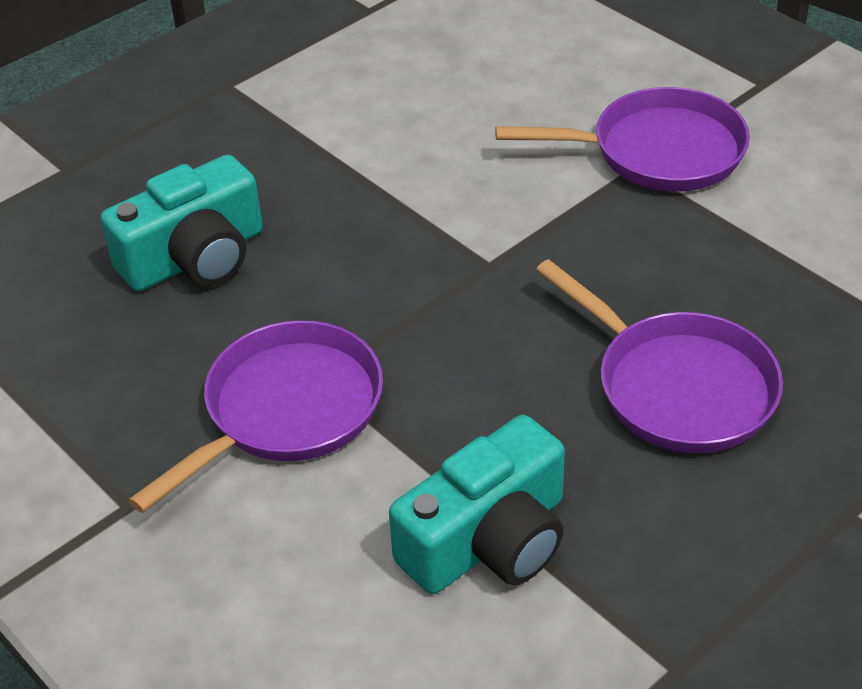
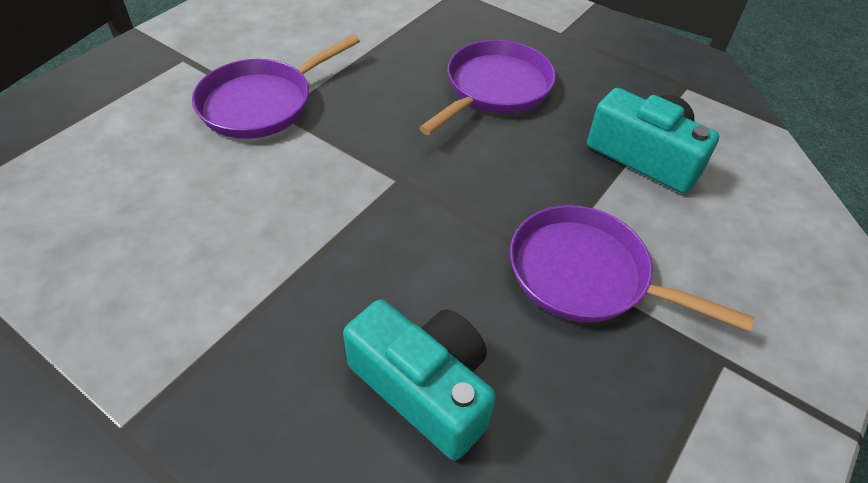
camera: 105 degrees left, 5 degrees up
(657, 151) = (262, 103): purple pan -> purple pan turned 120 degrees counterclockwise

